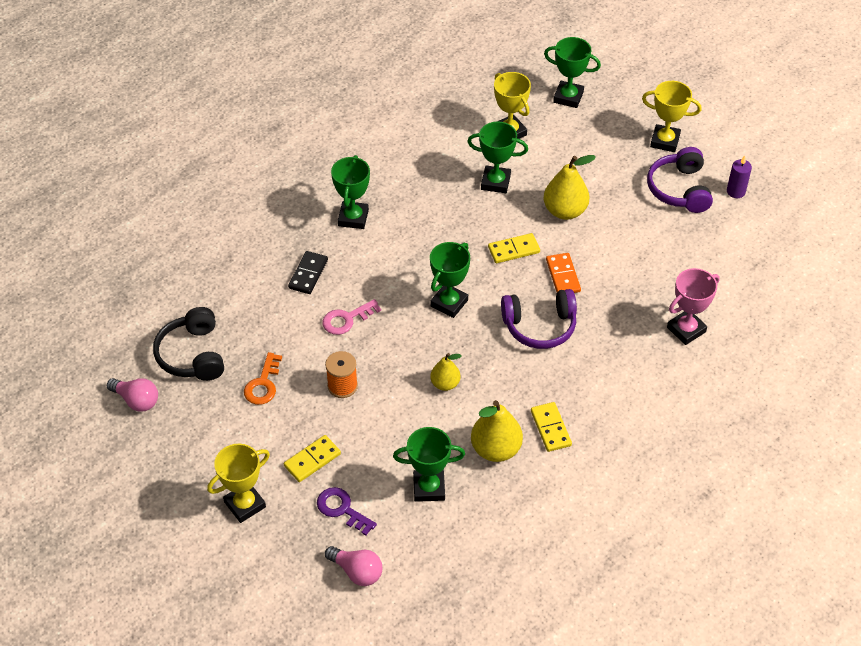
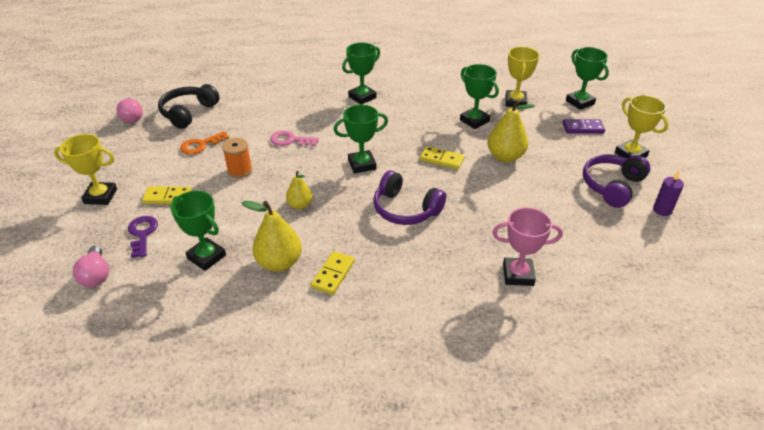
camera: 40 degrees right, 10 degrees down
(308, 274) = (300, 109): black domino -> none
(563, 275) = (459, 190): orange domino -> none
(599, 131) = (583, 128): none -> purple domino

